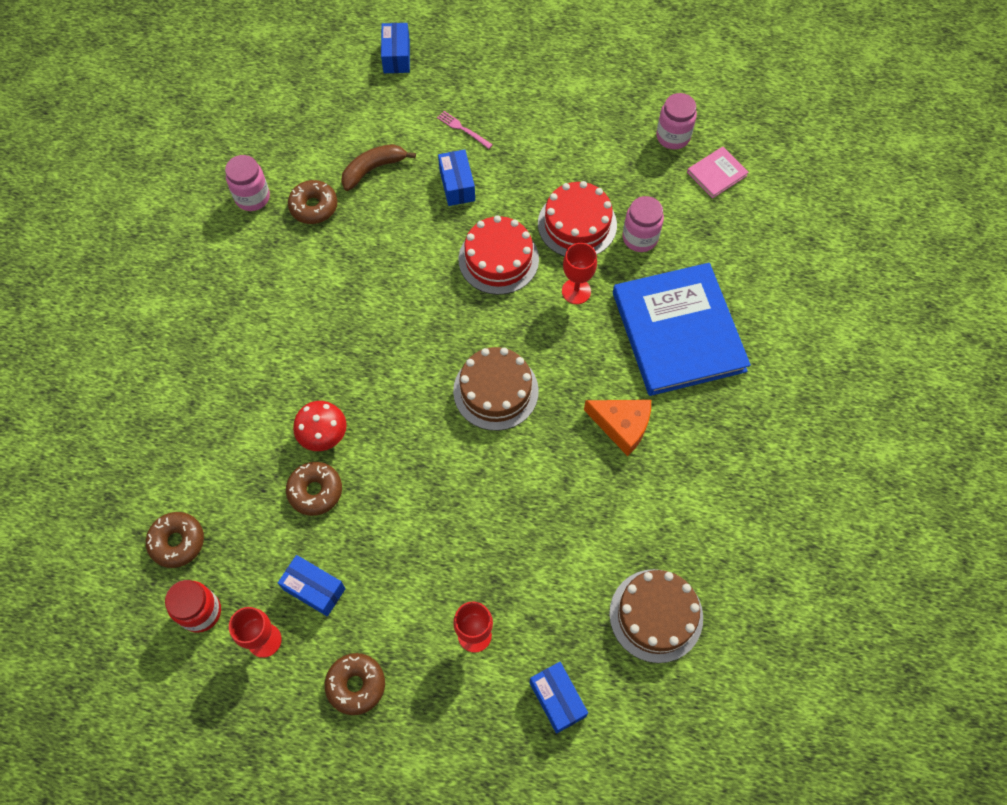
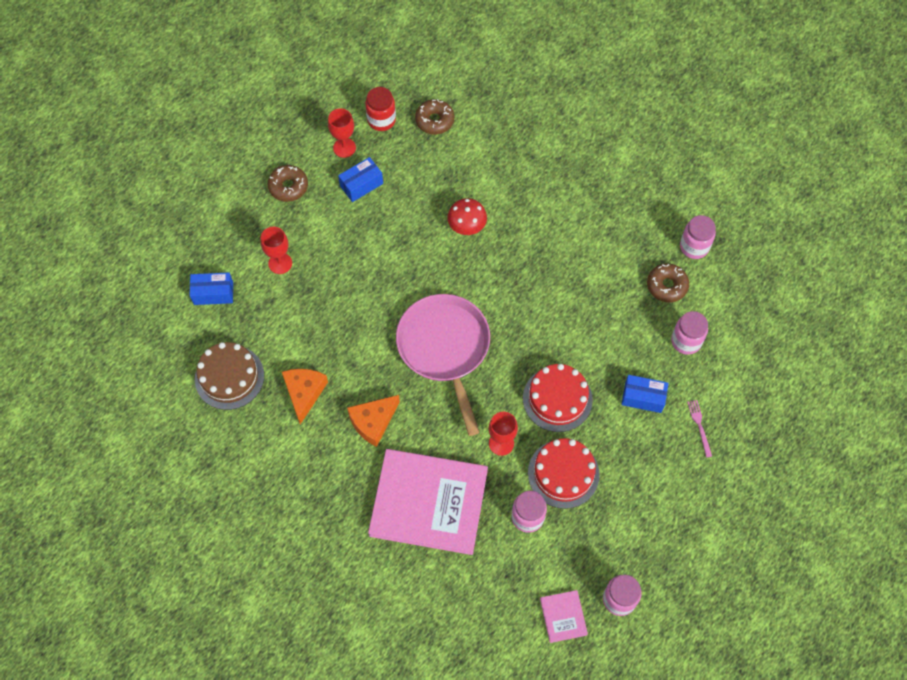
camera: 115 degrees right, 0 degrees up
(315, 491) = (428, 207): brown donut -> none
(373, 169) = (686, 341): brown banana -> pink jar
(396, 56) = (803, 405): blue box -> none
(463, 129) = (699, 426): pink fork -> pink fork turned 75 degrees counterclockwise
(495, 391) = (445, 348): brown cake -> pink pan
(629, 517) = (304, 393): none -> orange cheese
(678, 331) = (429, 502): blue book -> pink book

